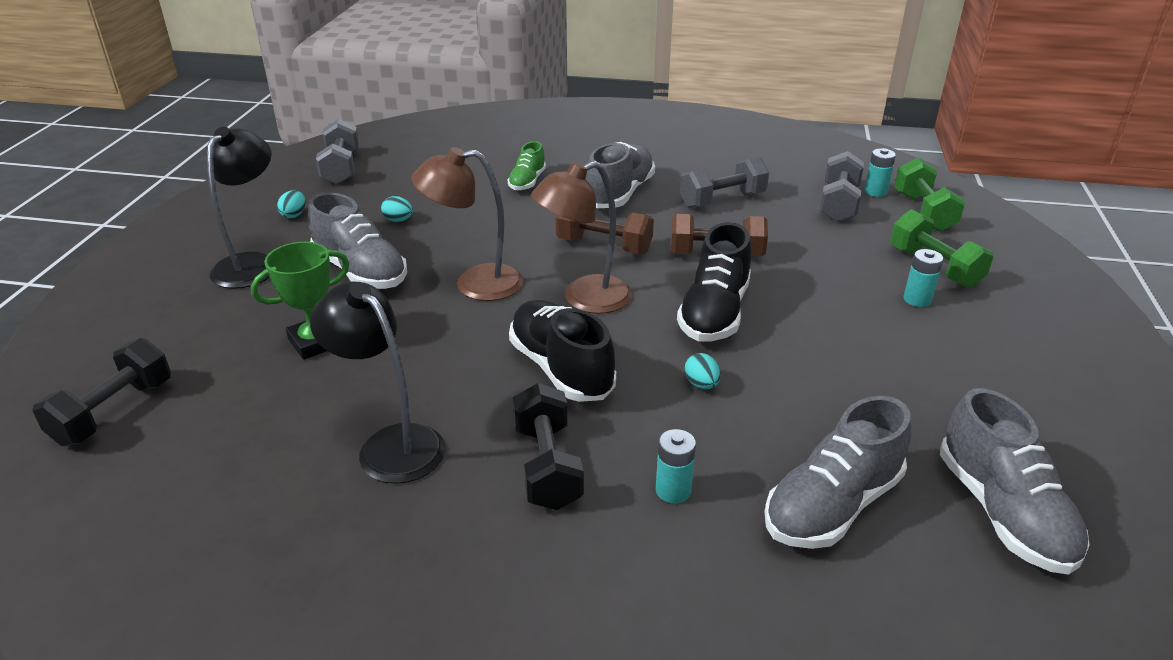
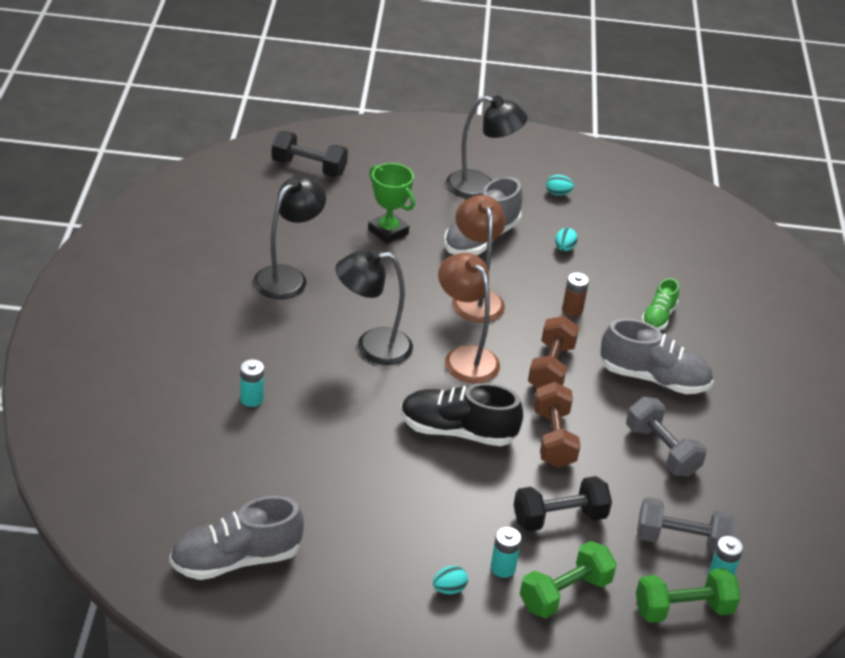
camera: 80 degrees right, 5 degrees up
(341, 168) = (647, 205): grey dumbbell -> none
(507, 225) = (572, 309): none -> brown battery
(527, 182) = (658, 317): green shoe -> green shoe turned 75 degrees counterclockwise
(547, 466) = (271, 343): black dumbbell -> black dumbbell (559, 518)
(561, 369) = (372, 347): black shoe -> black lamp
(701, 384) = (362, 418): turquoise egg -> turquoise egg (449, 589)
(832, 505) = (240, 473): grey shoe -> none

